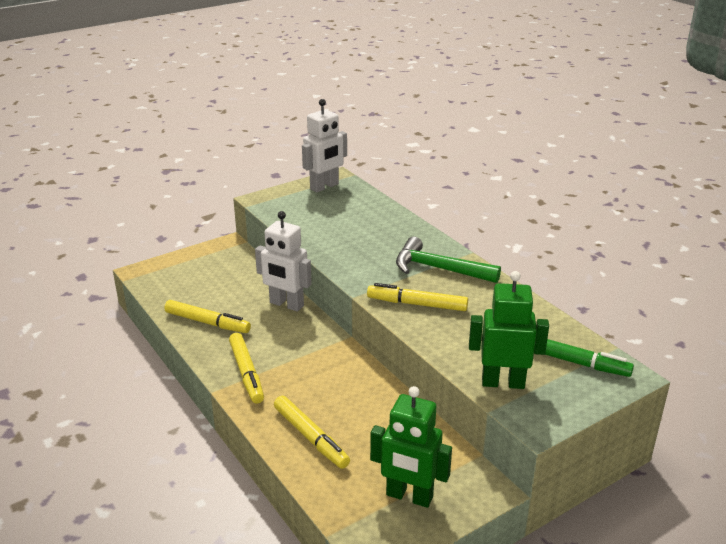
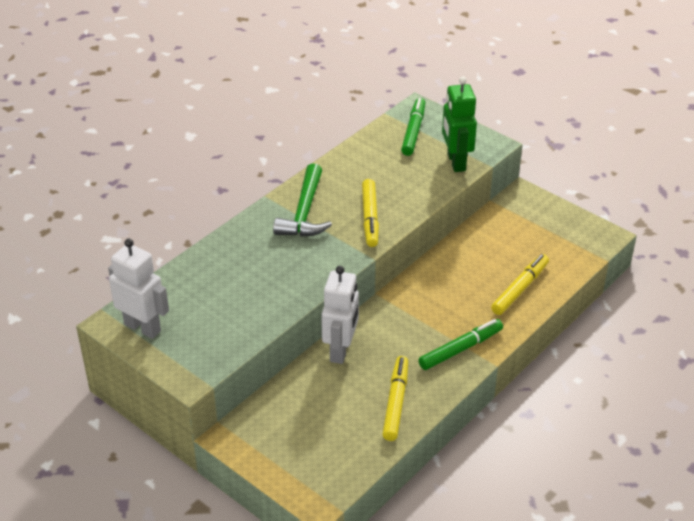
camera: 105 degrees left, 10 degrees up
(247, 373) = (460, 349): yellow marker -> green marker
(409, 496) = (550, 228): green robot -> none

